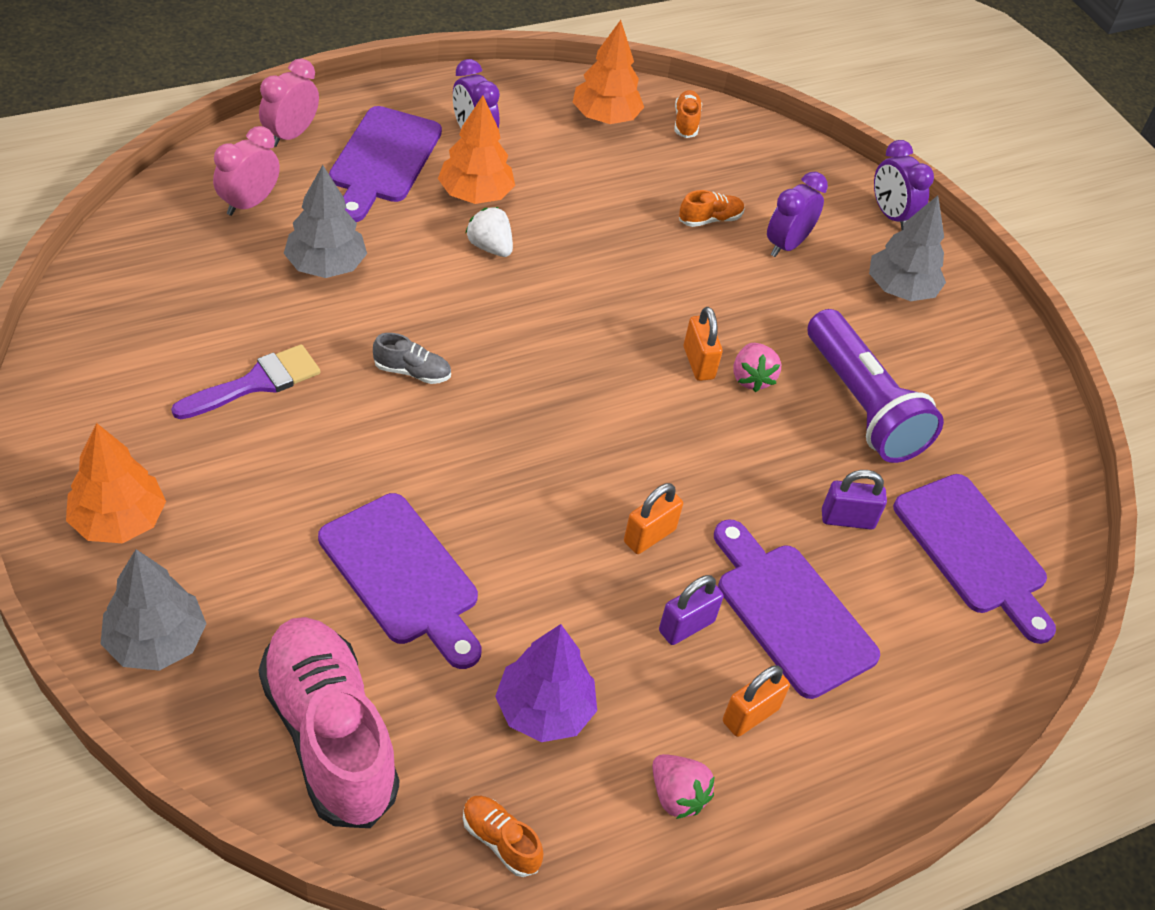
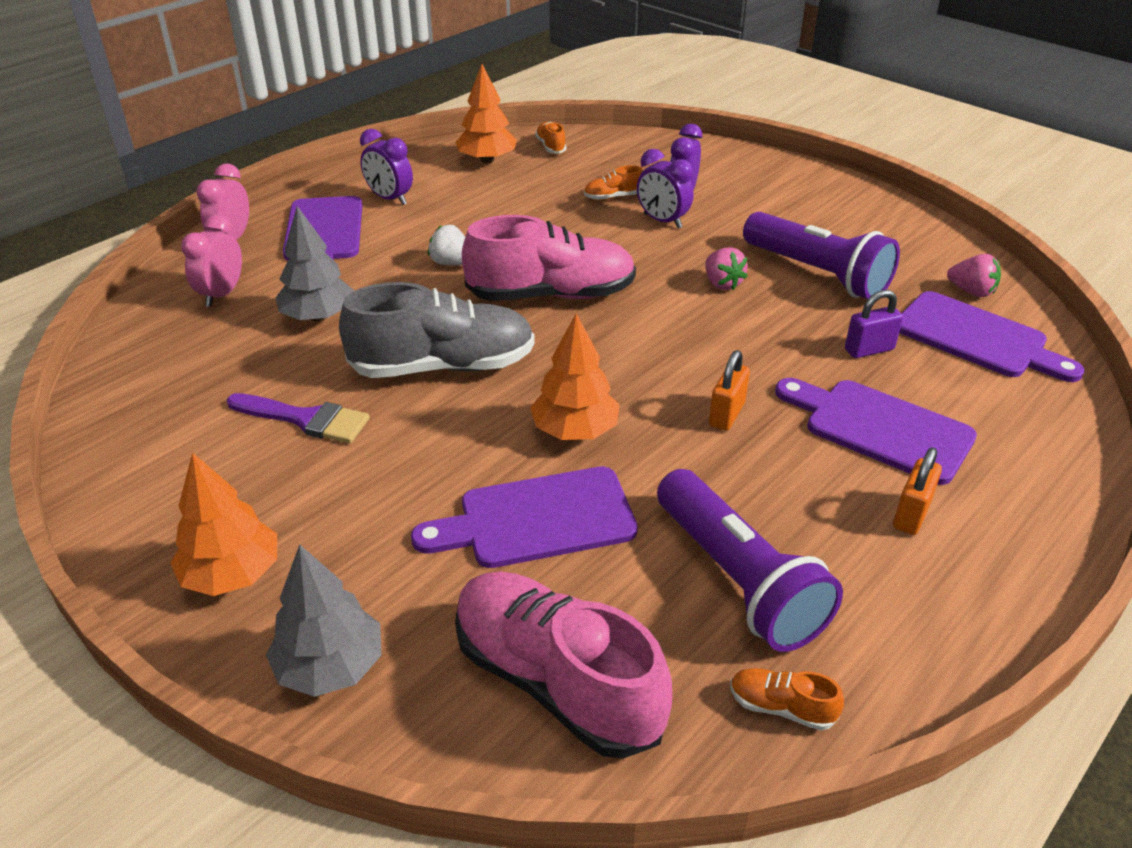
camera: 15 degrees left, 10 degrees down
(256, 383) = (305, 419): purple brush -> purple brush turned 75 degrees clockwise
(403, 575) = (537, 520): purple cutting board -> purple cutting board turned 135 degrees clockwise
(412, 372) = (443, 366): grey shoe -> grey shoe, size x2.41
(475, 195) = (416, 234): orange tree -> orange tree (575, 430)
(544, 710) = (738, 579): purple tree -> purple flashlight
(566, 325) = (551, 294): none -> pink shoe
(677, 796) = (903, 602): pink strawberry -> pink strawberry (971, 291)
(686, 626) = (807, 468): purple padlock -> none
(698, 363) = (674, 286): orange padlock -> none
(710, 219) = (613, 197): orange shoe -> orange shoe turned 150 degrees counterclockwise
(890, 215) = (742, 158): purple clock -> purple clock (662, 221)
(900, 289) = (784, 197): grey tree -> none

